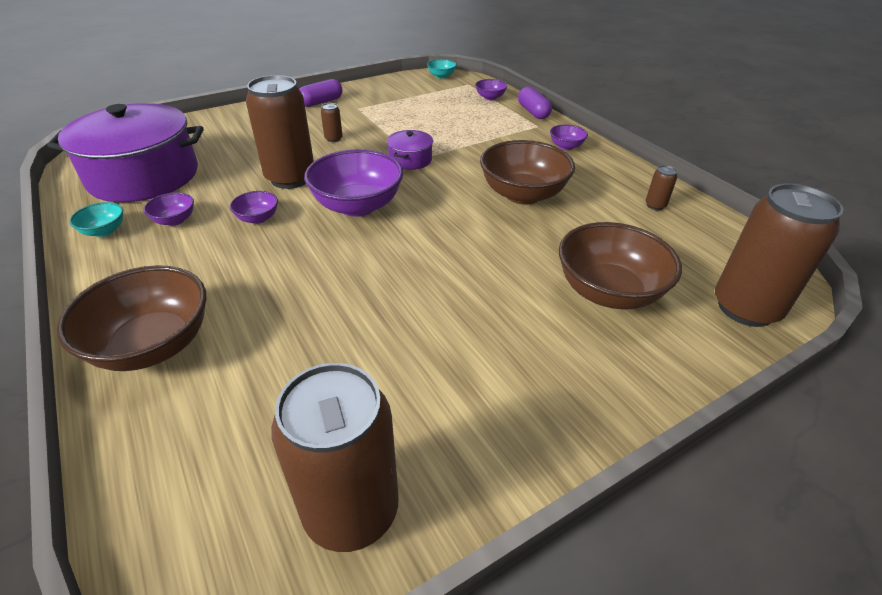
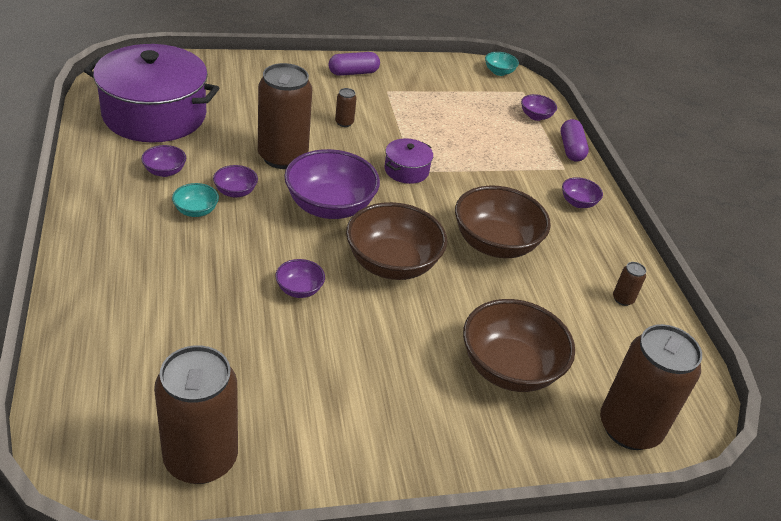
camera: 15 degrees right, 0 degrees up
(104, 231) = (104, 164): turquoise bowl -> turquoise bowl (196, 211)
(153, 345) = (109, 283): brown bowl -> brown bowl (392, 264)
(368, 286) = (299, 289): none -> purple bowl

